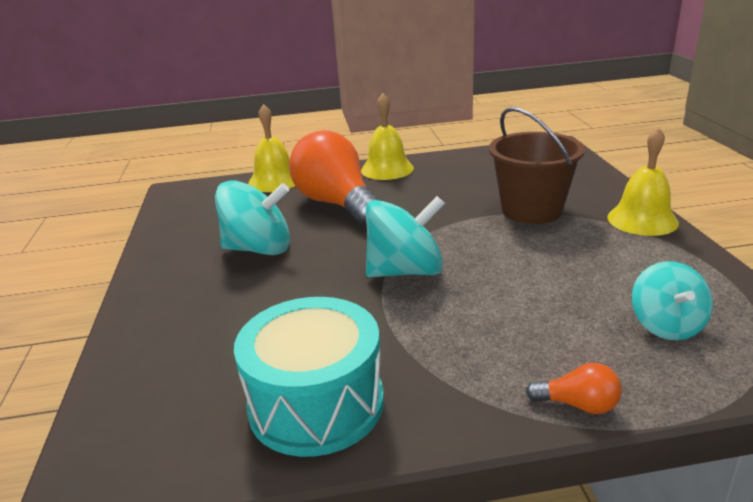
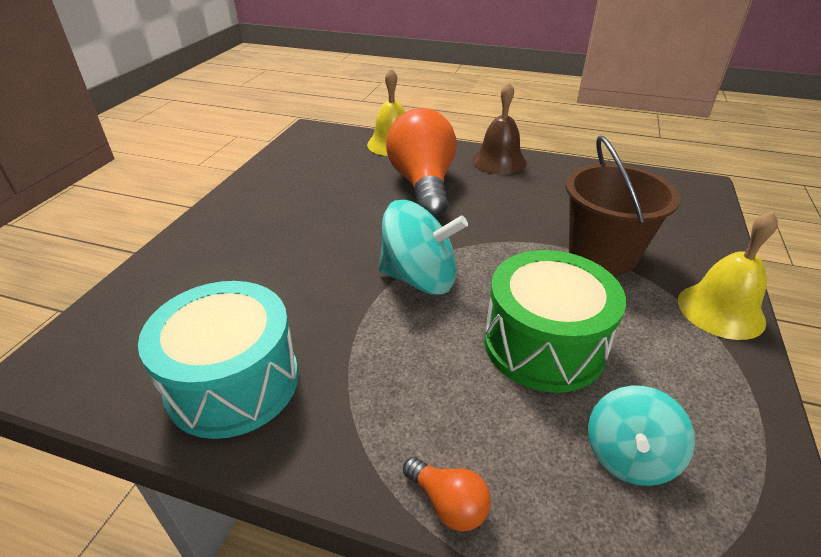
camera: 25 degrees right, 10 degrees up
(259, 249) = (322, 209): turquoise spinning top -> none
(387, 169) = (499, 161): yellow bell -> brown bell
(546, 281) = (544, 344): none -> green drum

